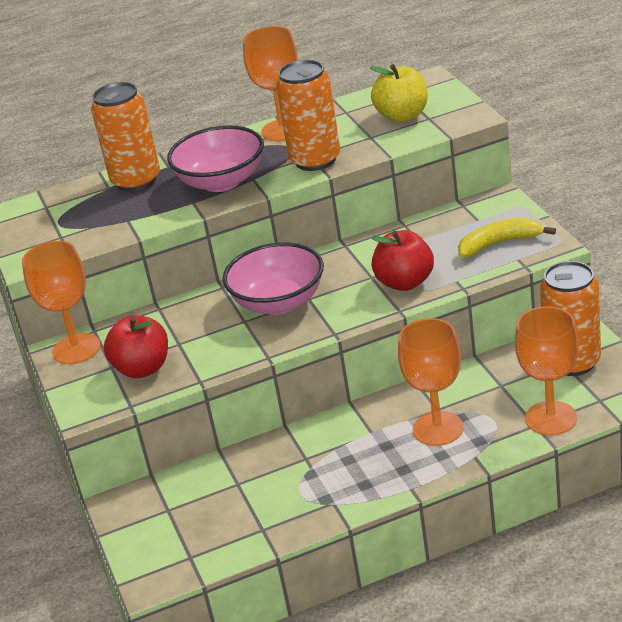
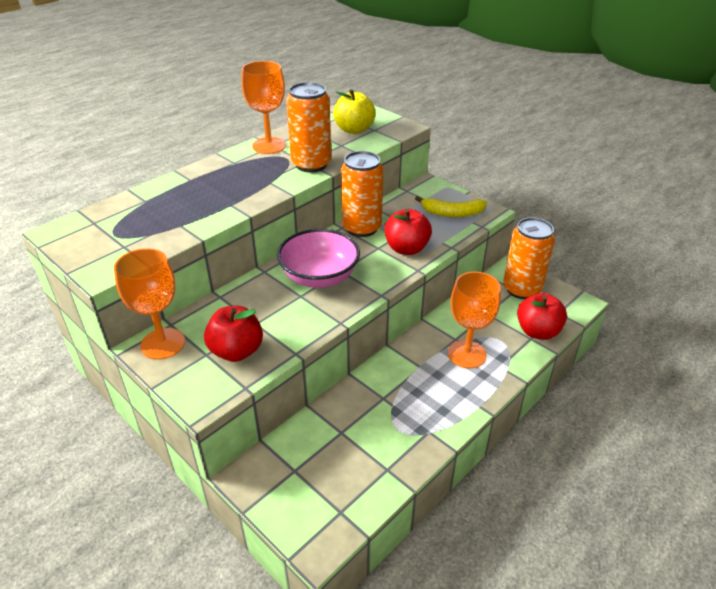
camera: 30 degrees left, 5 degrees up
(136, 181) = (168, 193): orange can -> orange can (361, 228)
(221, 182) = (245, 187): pink bowl -> none
(499, 243) = (452, 213): yellow banana -> yellow banana turned 135 degrees counterclockwise
(551, 418) = (537, 331): orange goblet -> red apple

